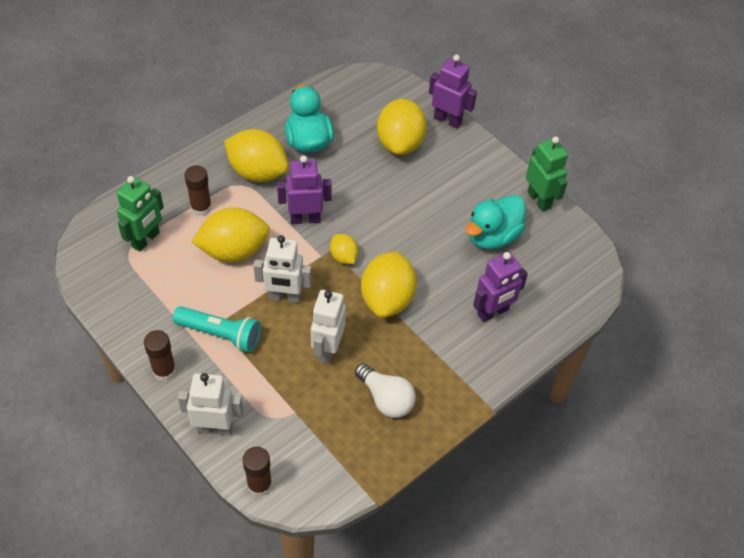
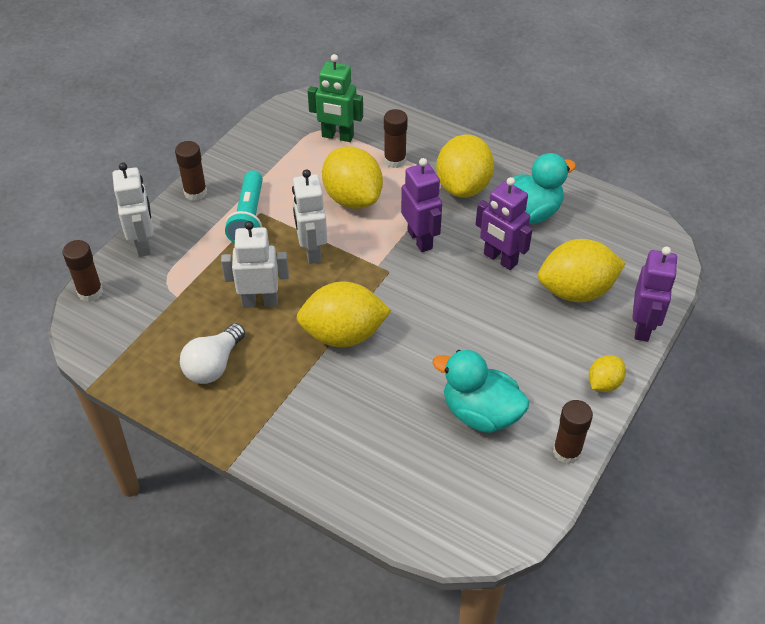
camera: 75 degrees right, 5 degrees down
(343, 257) = (384, 283): yellow lemon -> yellow lemon (604, 383)
(493, 312) = (365, 438): purple robot -> purple robot (500, 259)
(539, 200) = (567, 452): green robot -> brown glue stick

